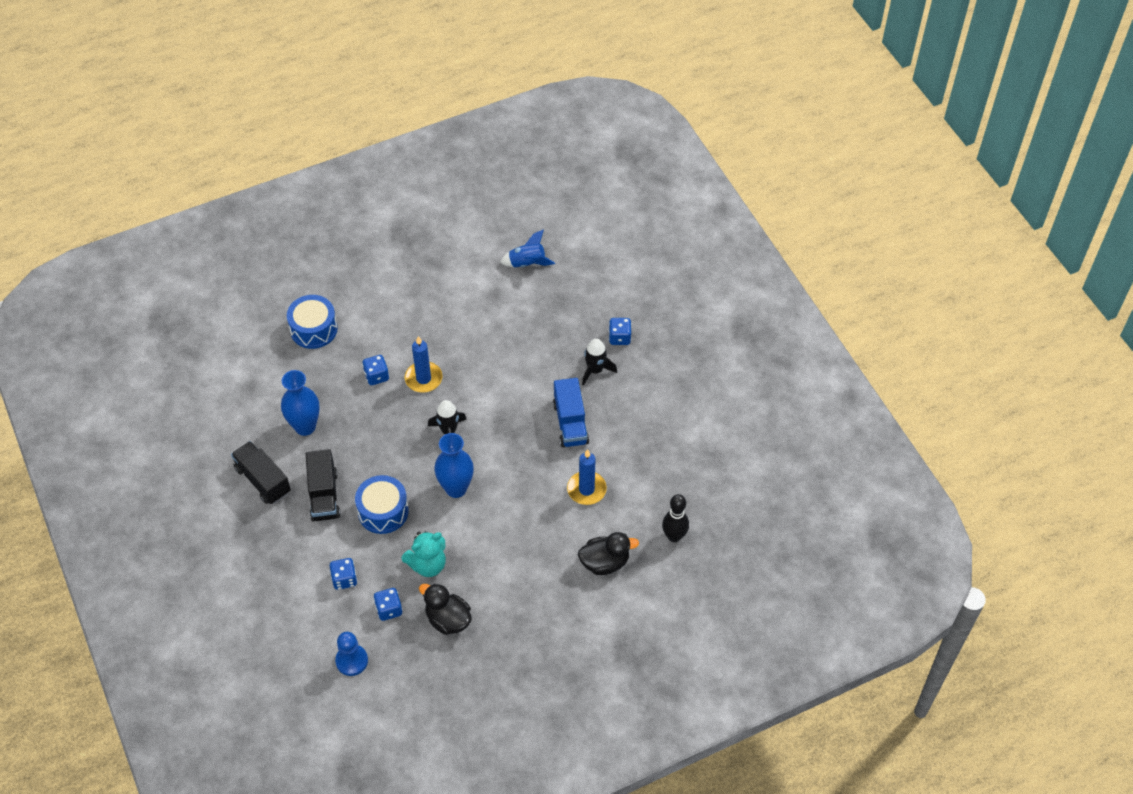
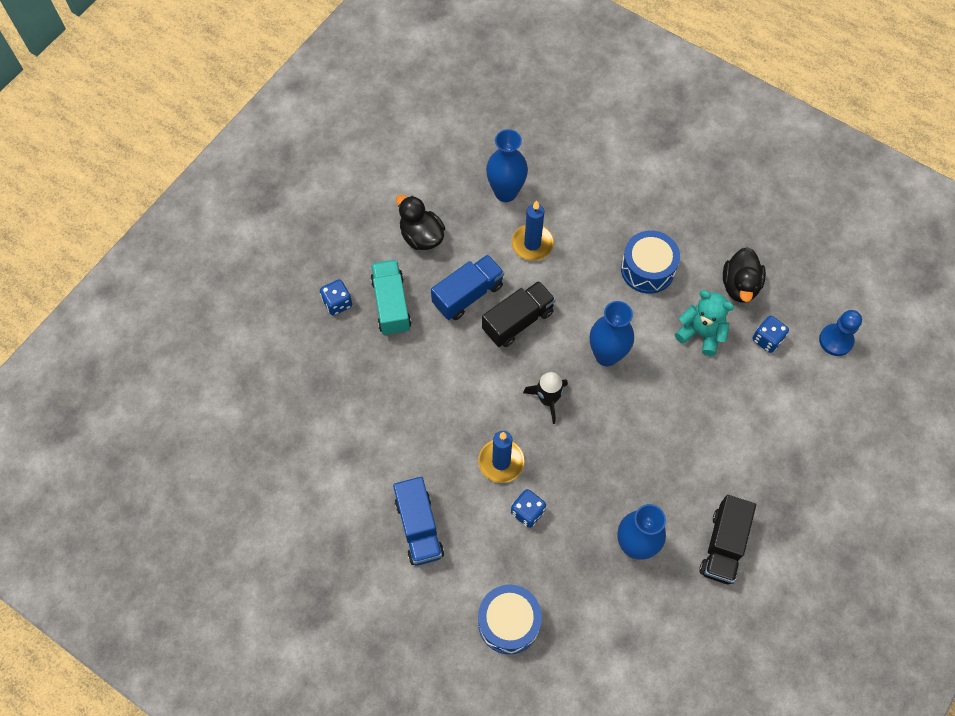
camera: 120 degrees left, 10 degrees up
(324, 495) = (697, 473): black truck -> black truck (518, 321)
(344, 579) = (767, 396): blue dice -> none
(383, 511) = (676, 406): blue drum -> blue drum (647, 269)
(413, 310) = (419, 527): none -> blue truck
(527, 263) = (286, 444): blue rocket -> none
(595, 370) = (391, 305): black rocket -> turquoise truck
(605, 562) = (596, 193): black duck -> black duck (421, 236)
(647, 495) = (505, 192): none -> blue vase
(674, 536) = (533, 153): black bowling pin -> none

